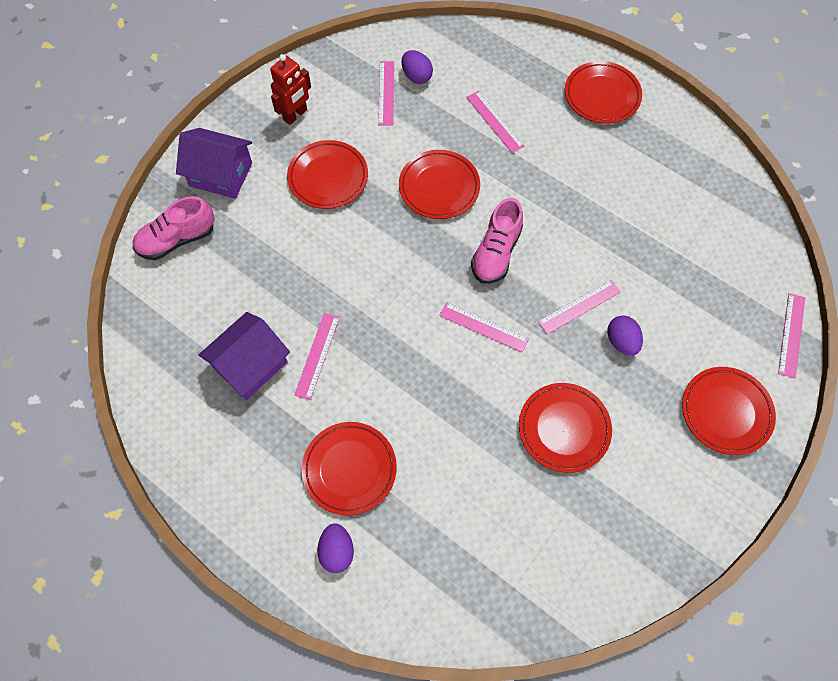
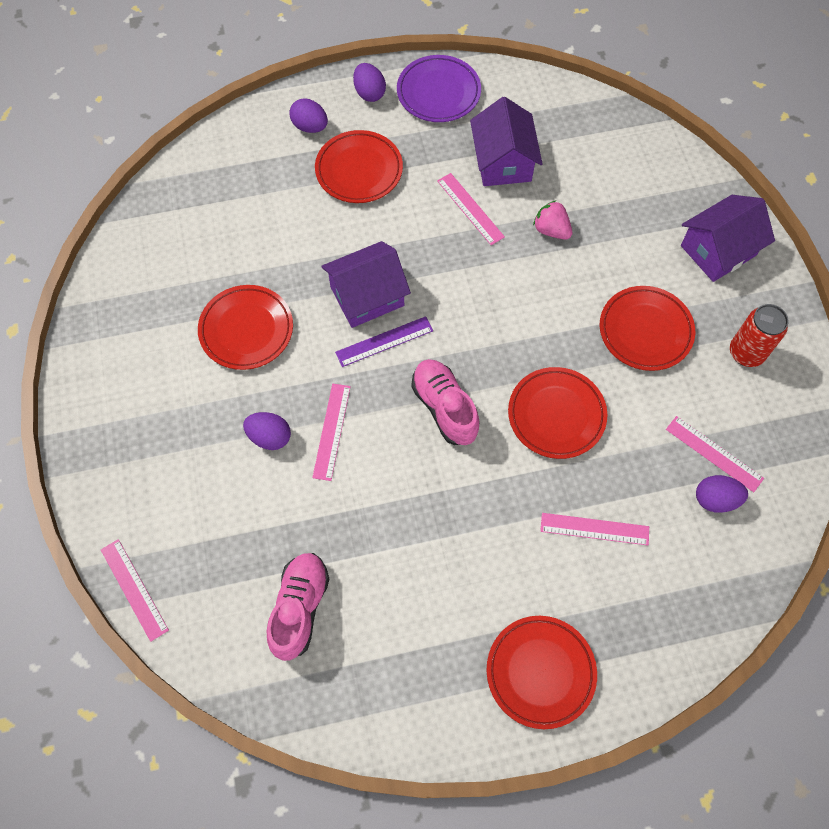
camera: 130 degrees right, 0 degrees up
(177, 239) = (670, 180): pink shoe -> pink shoe (299, 608)
(213, 471) = (438, 92): none -> purple plate
(258, 531) = (369, 93): none -> purple egg
(290, 286) = (551, 230): none -> pink strawberry
(295, 115) = (746, 353): red robot -> red can
(459, 367) = (367, 296): none -> purple house
(483, 327) = (384, 342): pink ruler -> purple ruler
(726, 412) = (135, 462): red plate -> none

